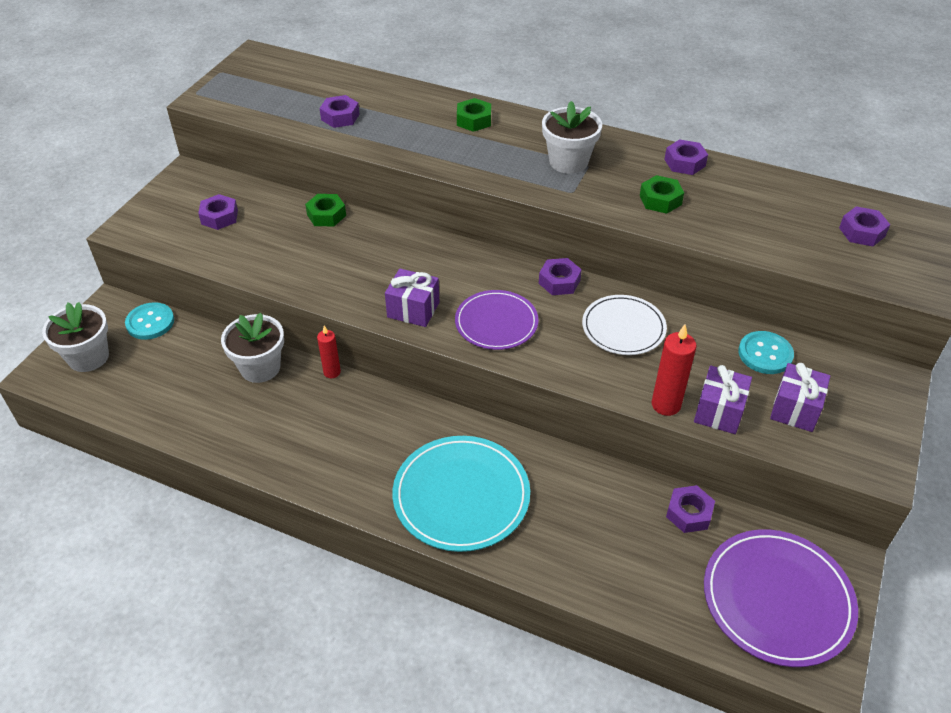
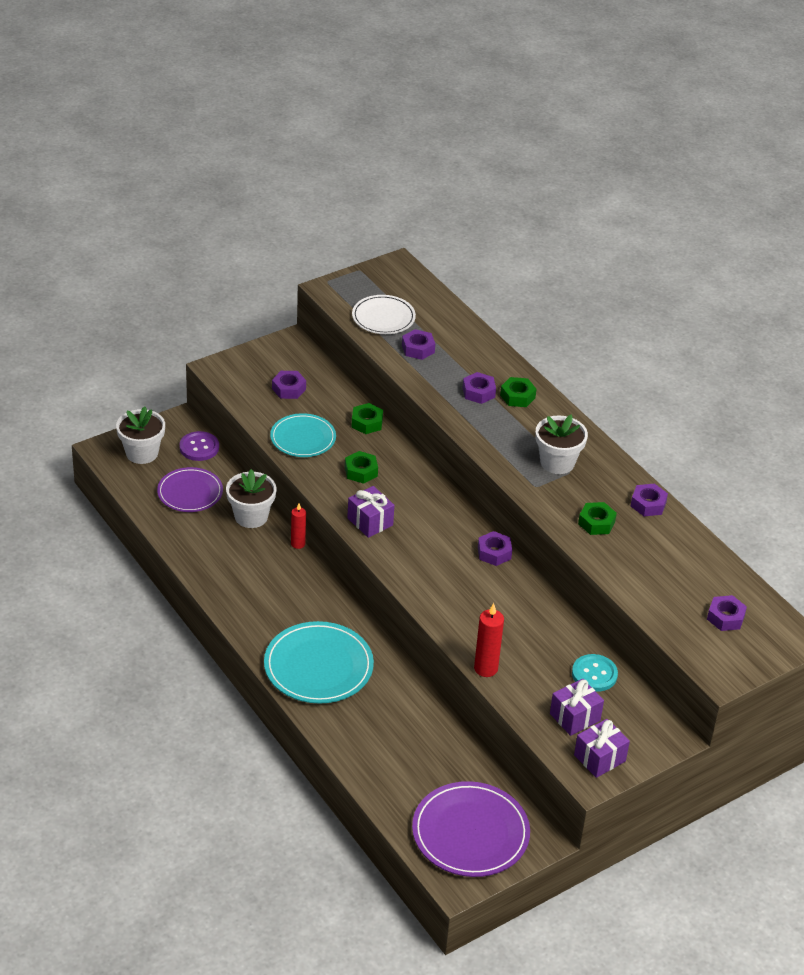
camera: 30 degrees right, 5 degrees down
(150, 322) = (199, 447): turquoise button -> purple button
(273, 258) = (303, 438): none -> turquoise plate
(360, 264) = (361, 471): none -> green nut
(496, 323) = (420, 559): purple plate -> purple plate (190, 492)
(623, 328) = (508, 606): white plate -> white plate (383, 317)
(689, 513) = (463, 756): purple nut -> purple nut (478, 392)
(719, 411) = (518, 691): purple gift -> purple gift (599, 758)

